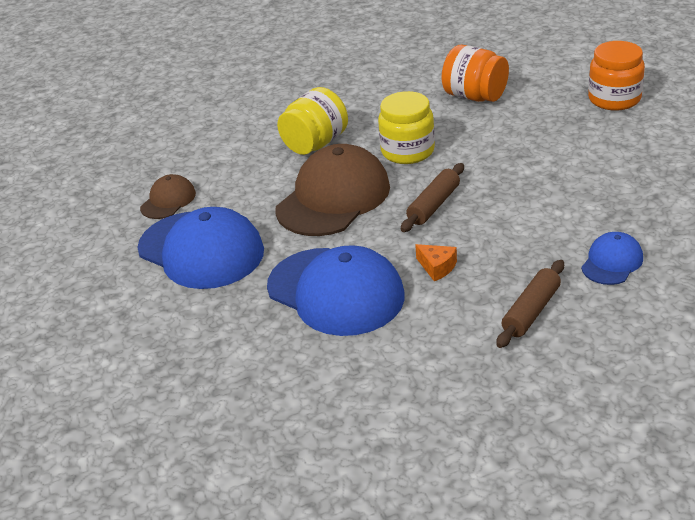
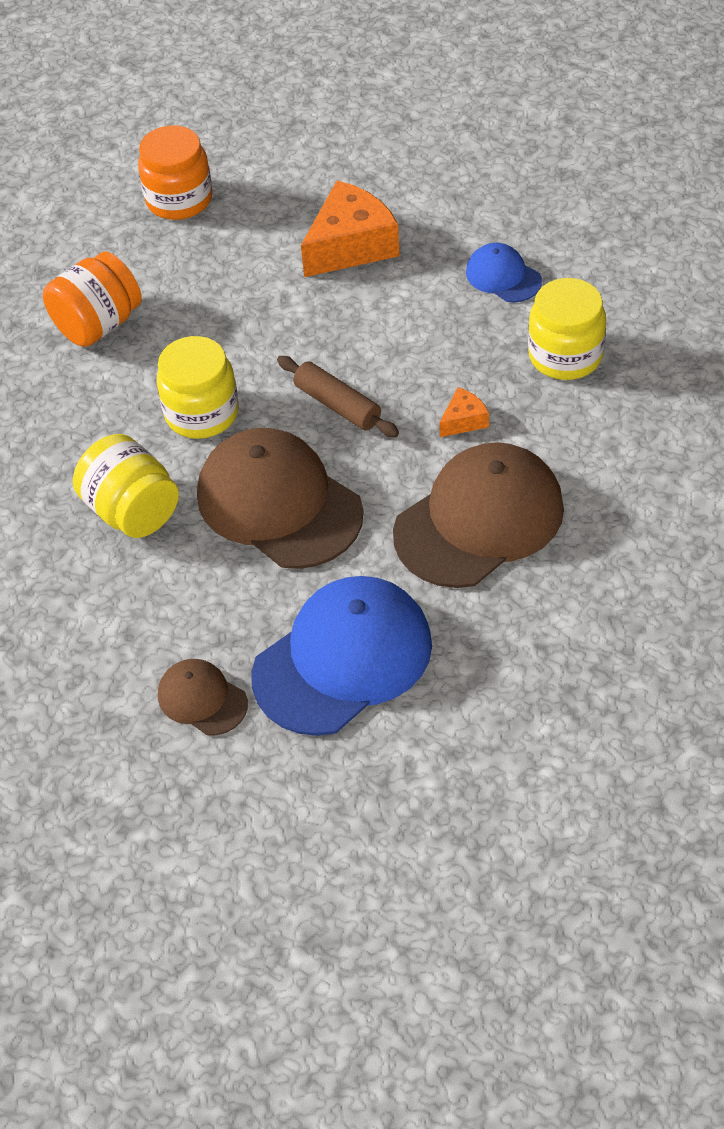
camera: 80 degrees left, 15 degrees up
(336, 291) = (479, 520): blue cap -> brown cap
(531, 311) = (565, 355): brown rolling pin -> yellow jar
(607, 180) = (351, 246): none -> orange cheese

